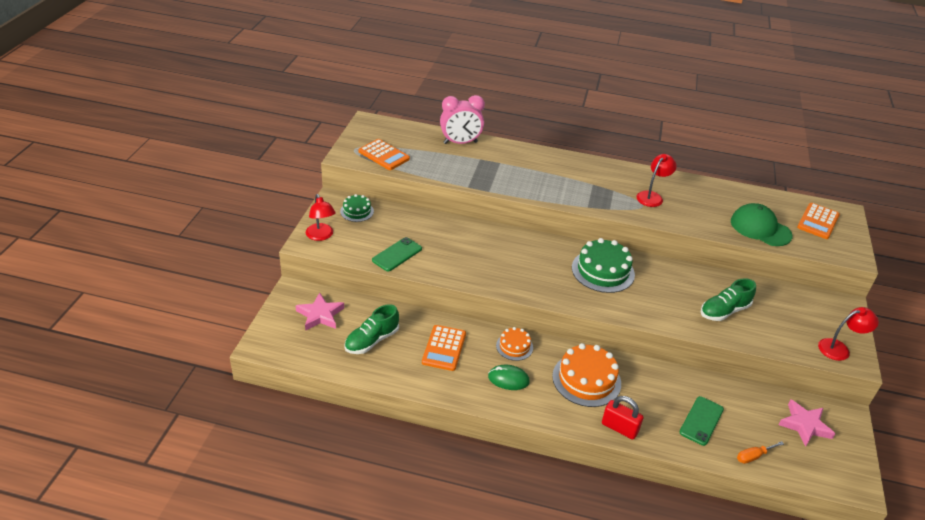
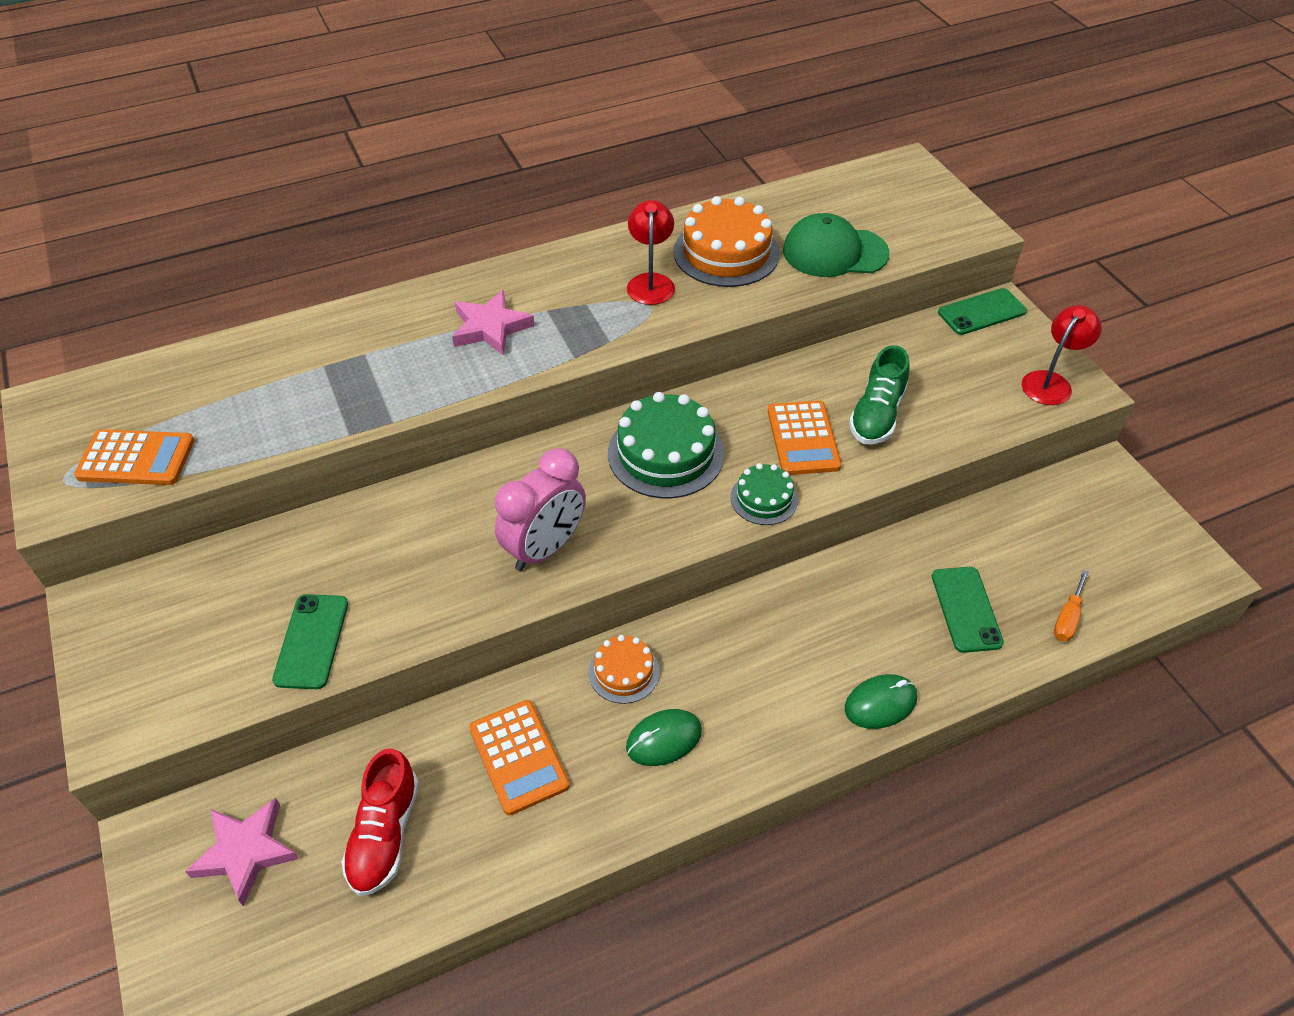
camera: 35 degrees left, 10 degrees up
(321, 236) = (131, 698): red lamp -> none
(357, 211) = (160, 599): green cake -> green cake (764, 498)
(371, 341) = (384, 834): green shoe -> red shoe
(460, 143) = (261, 352): pink clock -> pink clock (545, 548)
(586, 379) = (771, 654): orange cake -> orange cake (726, 252)
(619, 428) = (880, 703): red padlock -> green mouse
(804, 425) = (1079, 523): pink star -> pink star (490, 327)
(818, 221) = (891, 199): orange calculator -> orange calculator (803, 438)
(831, 301) = (981, 312): none -> green phone

